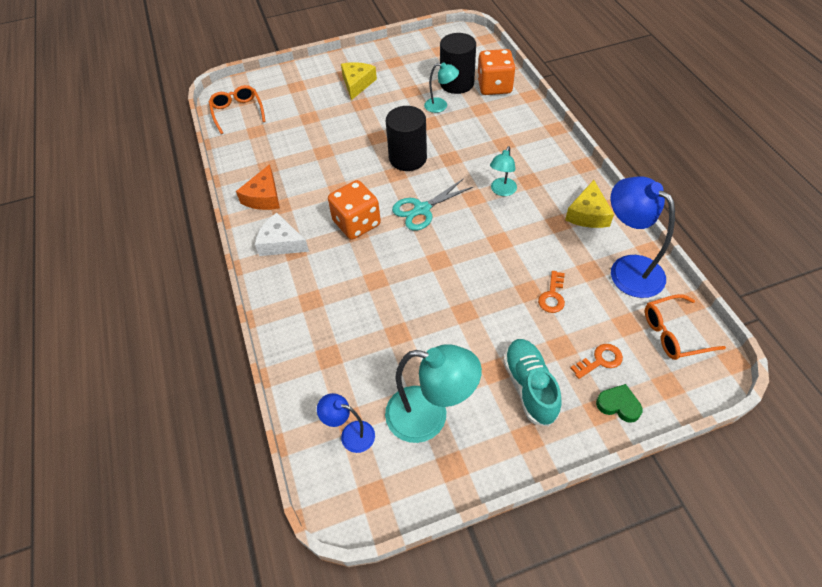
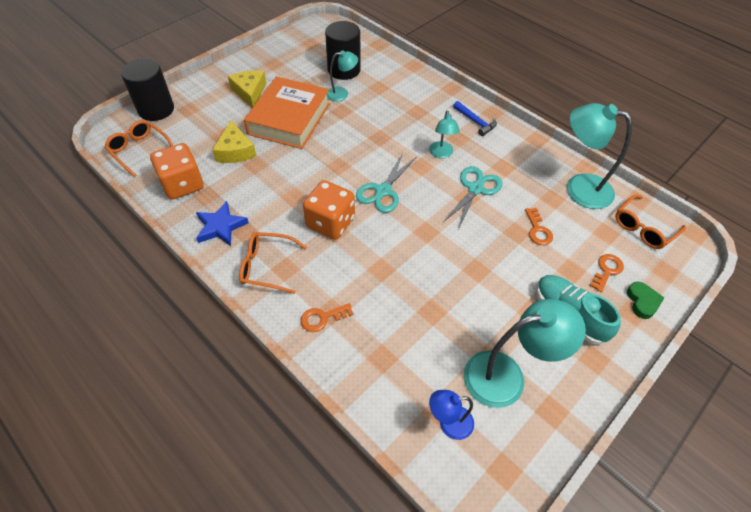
camera: 30 degrees left, 0 degrees up
(264, 197) = (221, 227): orange cheese -> blue star
(281, 243) = (267, 266): white cheese -> orange glasses
(300, 303) = (322, 318): none -> orange key
(377, 117) = (289, 119): none -> orange book
(408, 158) = (341, 148): black cylinder -> black cylinder (156, 109)
(494, 86) = (379, 65): orange dice -> orange dice (183, 184)
(513, 235) = (475, 189): none -> turquoise scissors
(558, 169) = (475, 122): none -> blue hammer
(588, 214) = (522, 152): yellow cheese -> yellow cheese (235, 151)
(618, 405) = (642, 302): green heart -> green heart turned 90 degrees clockwise
(627, 269) = (579, 188): blue lamp -> turquoise lamp

